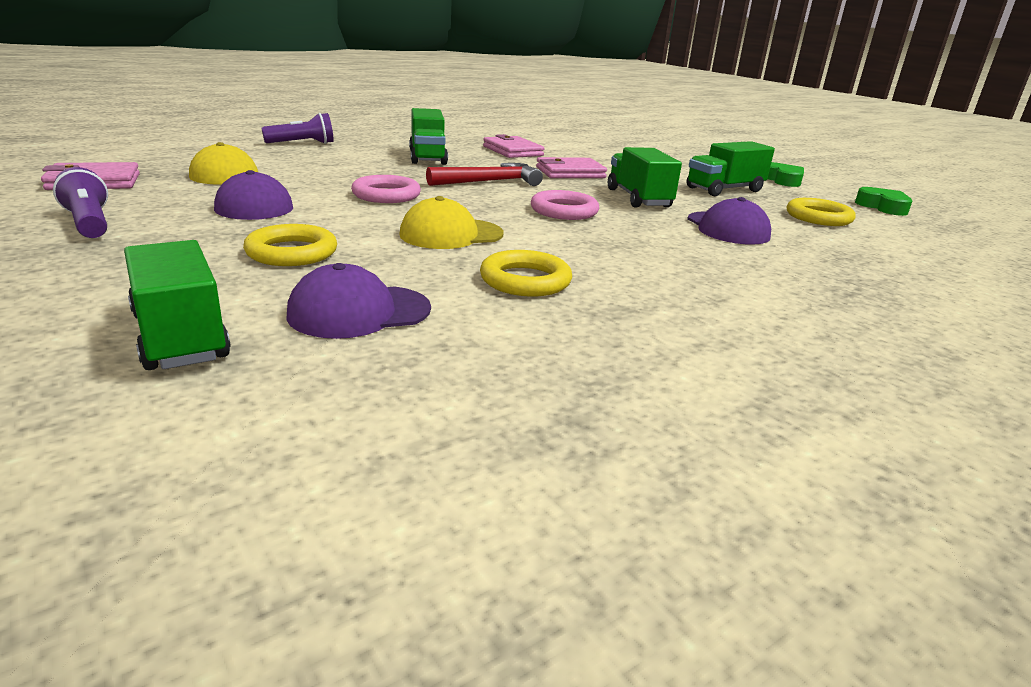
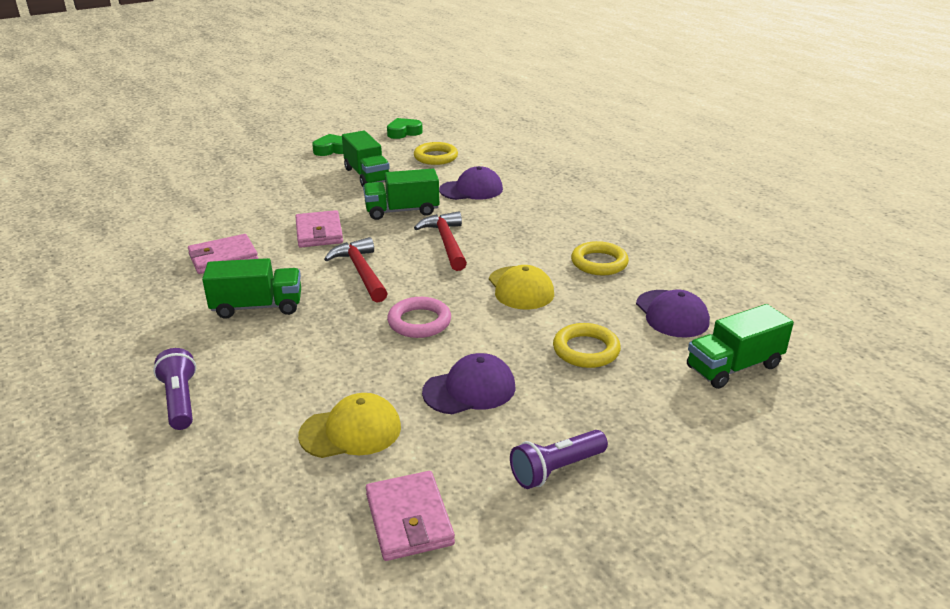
camera: 85 degrees left, 5 degrees up
(564, 211) = (446, 242): pink ring -> red hammer

